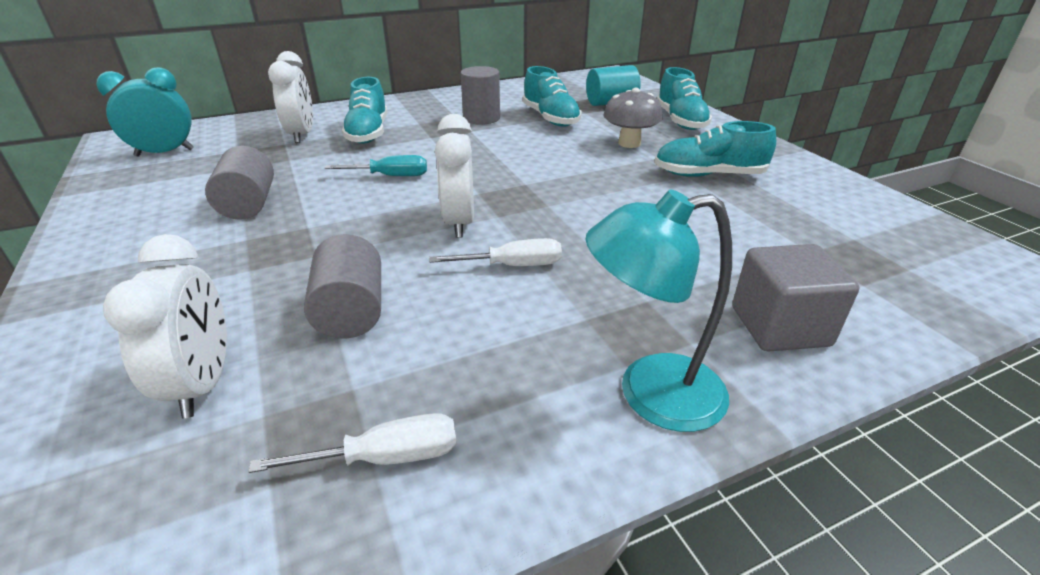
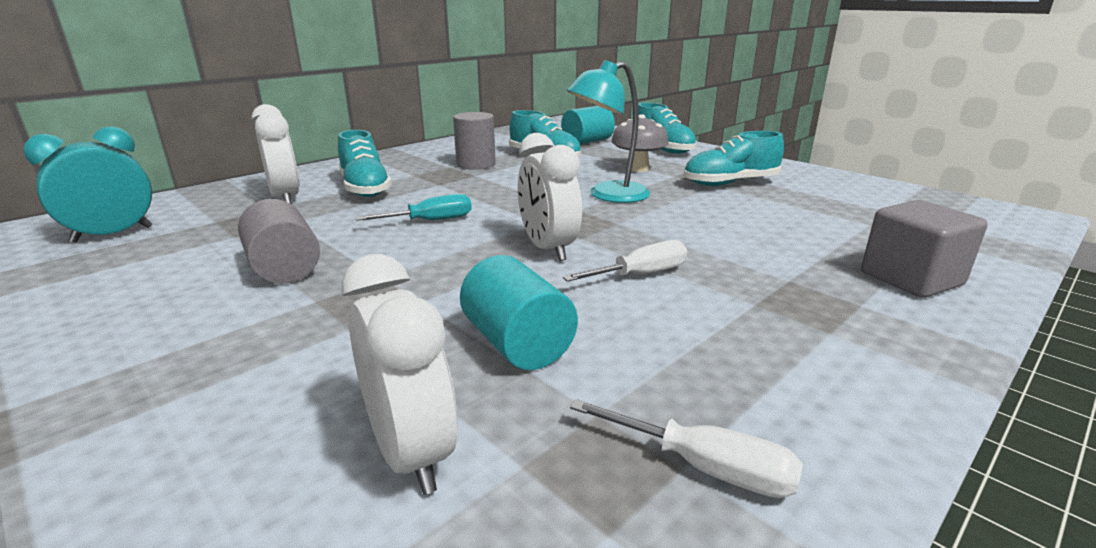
camera: 20 degrees left, 10 degrees down
(351, 312) = (517, 344): grey cylinder -> turquoise cylinder
(385, 457) = (703, 467): white screwdriver -> white screwdriver turned 60 degrees clockwise
(650, 393) = (876, 349): turquoise lamp -> turquoise lamp (608, 195)

